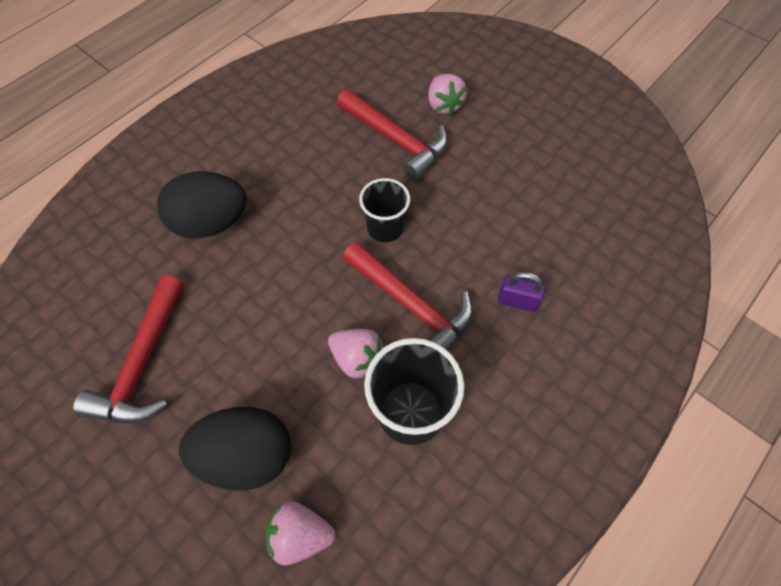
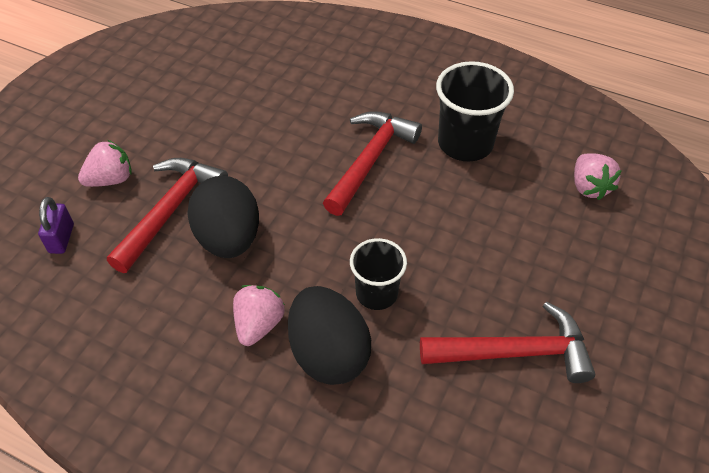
camera: 105 degrees left, 10 degrees down
(246, 456) = (553, 238): black egg -> black egg (229, 238)
(357, 359) = (436, 186): pink strawberry -> pink strawberry (259, 324)
(385, 228) = (291, 196): black cup -> black cup (376, 293)
(517, 301) = (341, 96): purple padlock -> purple padlock (61, 238)

